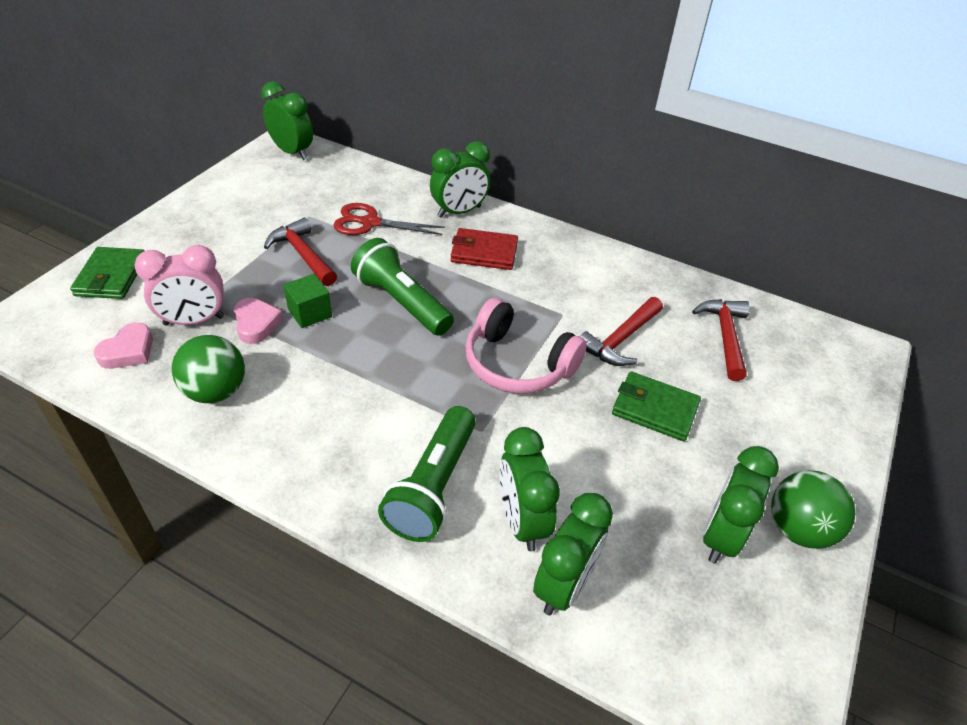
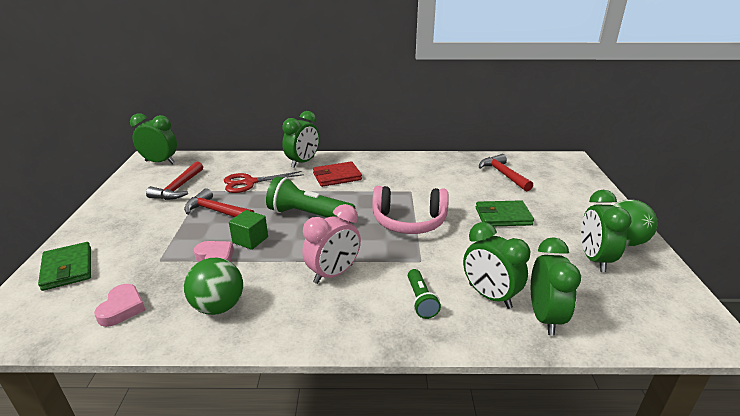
camera: 25 degrees left, 15 degrees down
(194, 321) = (163, 272): pink clock -> pink clock (333, 274)
(433, 487) = (421, 300): green flashlight -> green flashlight, size x0.55
(620, 340) = (453, 192): red hammer -> red hammer (178, 188)

